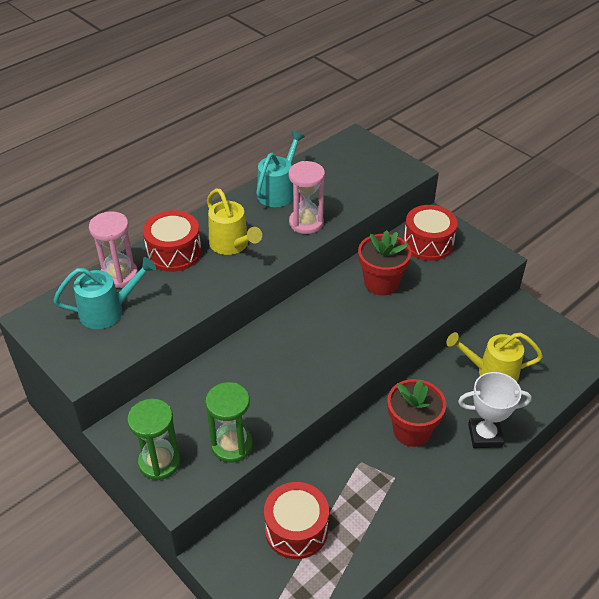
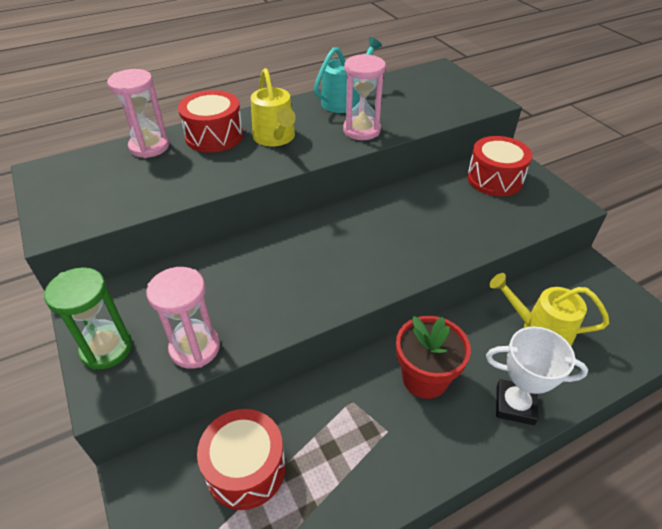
camera: 15 degrees right, 0 degrees up
(108, 311) = (119, 176): turquoise watering can -> none
(232, 445) = (195, 348): green hourglass -> pink hourglass
(381, 283) = (431, 208): red flower pot -> none

